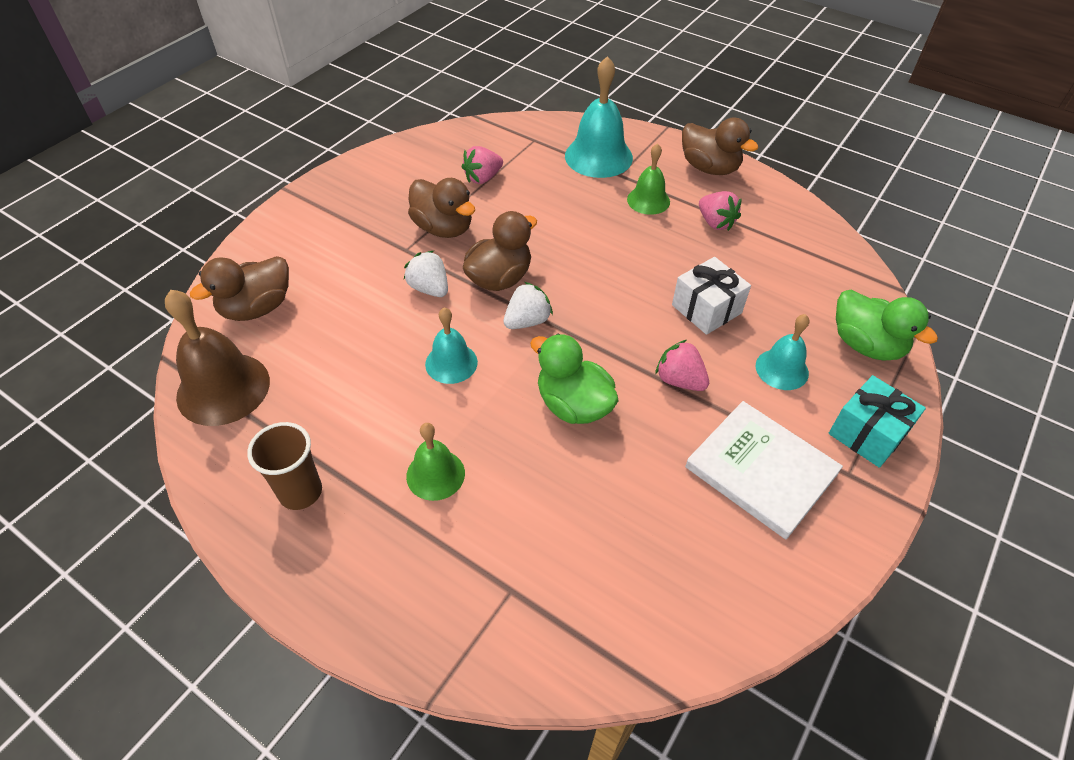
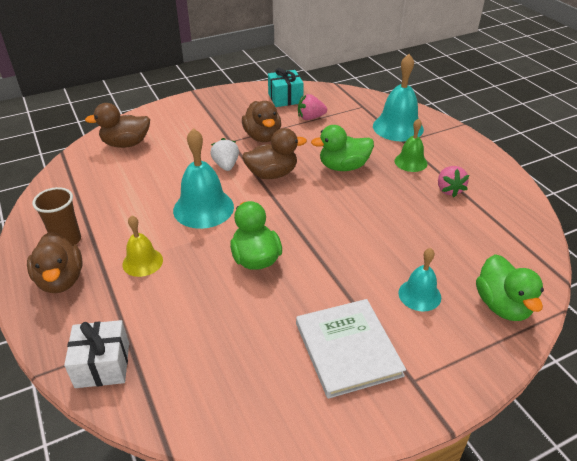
camera: 30 degrees right, 10 degrees down
(223, 388) = (75, 176): brown bell -> none
(435, 474) = (142, 262): green bell -> yellow bell
(451, 363) = (203, 208): turquoise bell -> turquoise bell, size x1.68
(527, 321) = (268, 202): white strawberry -> none
(577, 235) = (343, 167): none -> green duck
(679, 380) = (338, 272): pink strawberry -> none
(706, 309) = (395, 238): white gift -> white gift (102, 365)
(709, 168) = (474, 156): brown duck -> brown duck (61, 280)
(867, 433) = (451, 362): turquoise gift -> turquoise gift (285, 98)

